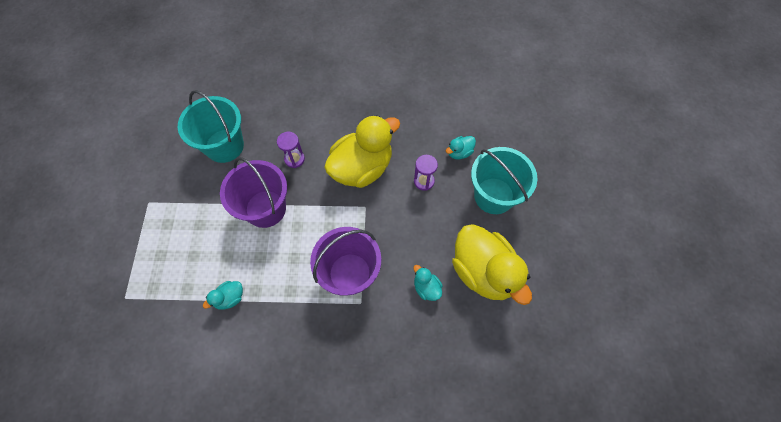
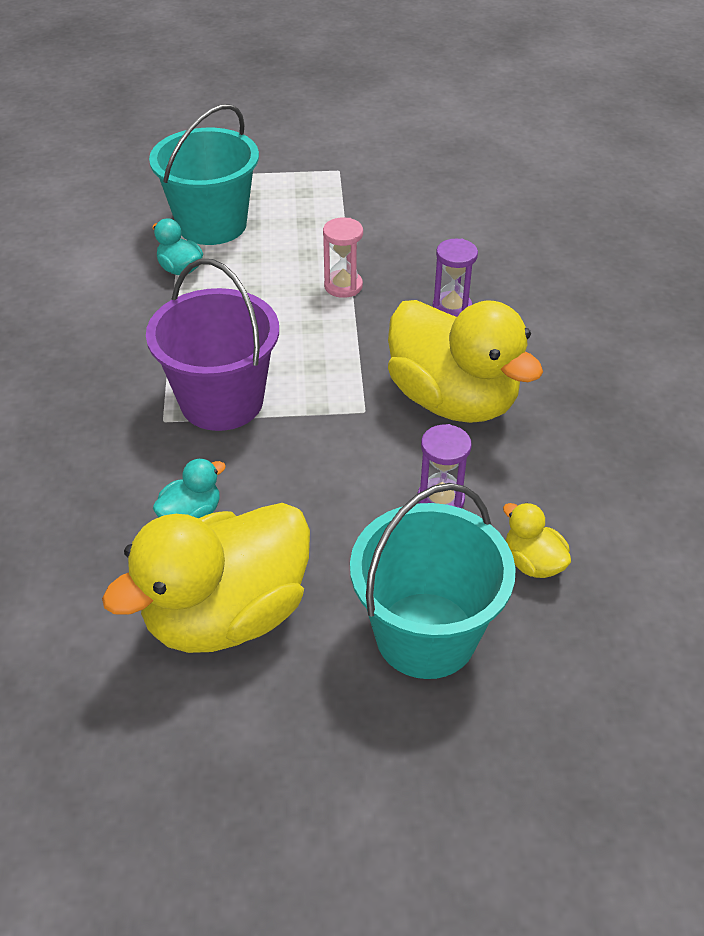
camera: 85 degrees right, 20 degrees down
(224, 146) = (459, 226): turquoise bucket -> turquoise bucket (212, 225)
(265, 209) = (343, 286): purple bucket -> pink hourglass
(459, 152) = (533, 562): turquoise duck -> yellow duck

